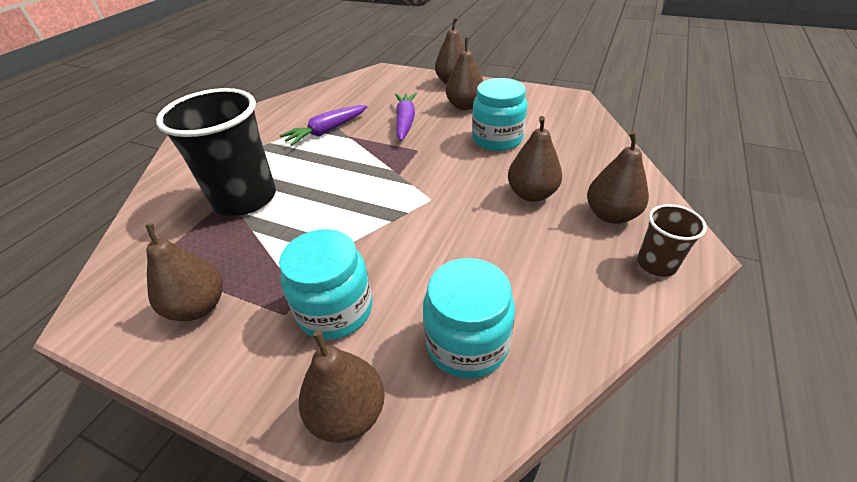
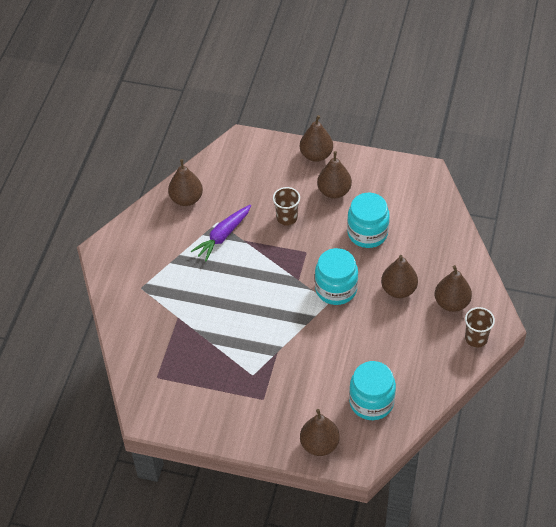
camera: 10 degrees left, 10 degrees up
(199, 307) = (209, 401): brown pear -> brown pear (186, 199)
(245, 198) = (191, 316): black cup -> none
(335, 310) = (292, 393): turquoise jar -> turquoise jar (336, 289)
(405, 122) = (287, 218): purple carrot -> brown cup

